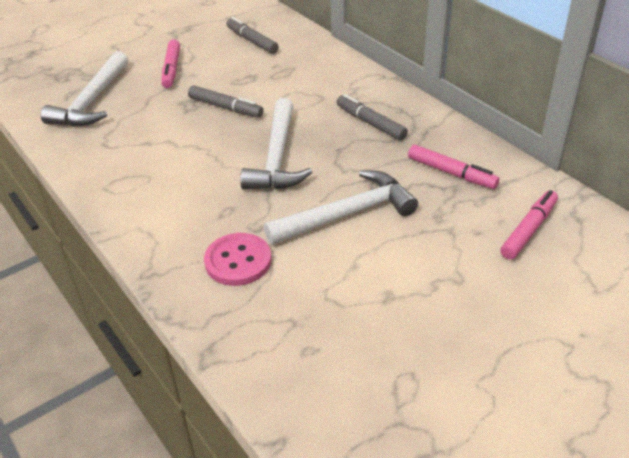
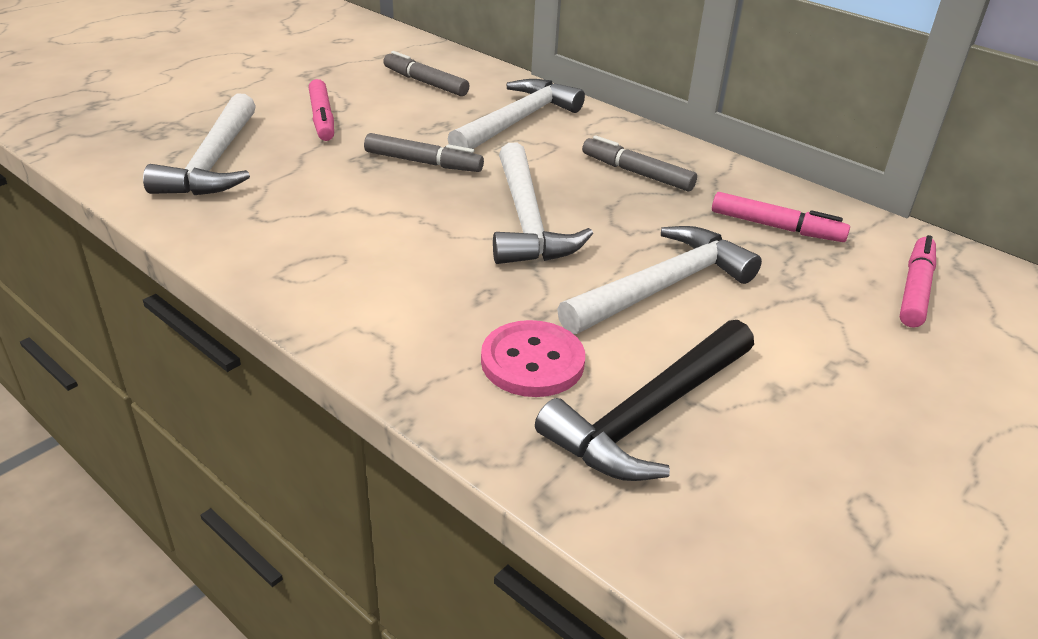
camera: 15 degrees left, 5 degrees down
(297, 304) = (650, 414): none -> black hammer
(303, 76) = (517, 121): none -> white hammer

